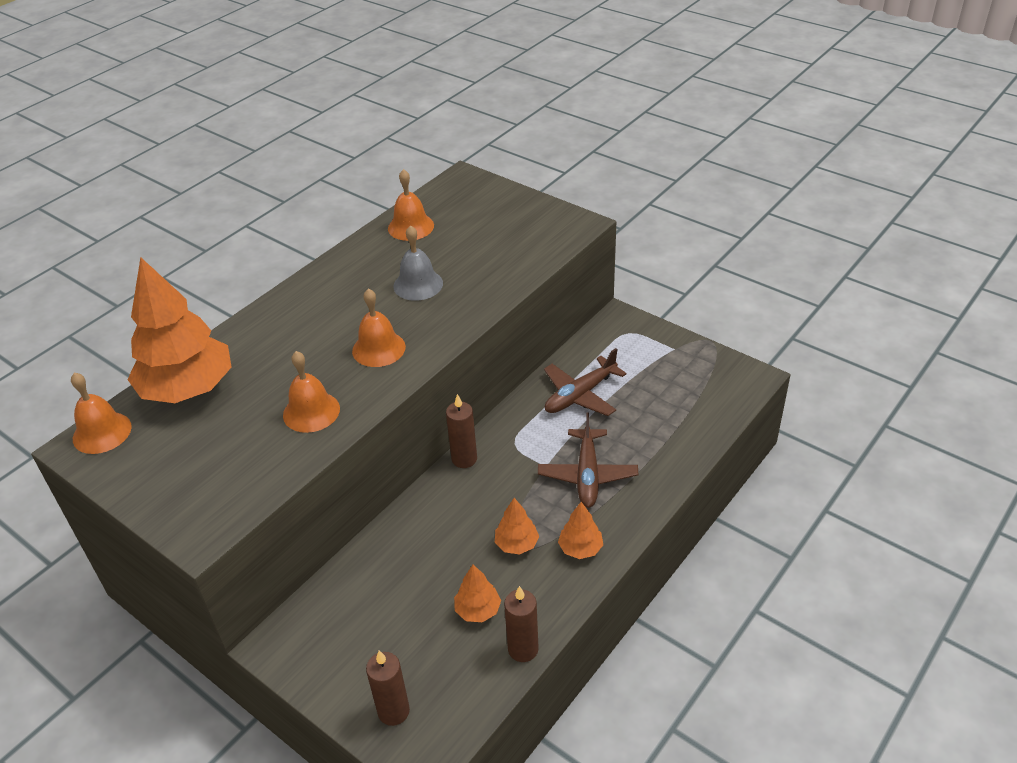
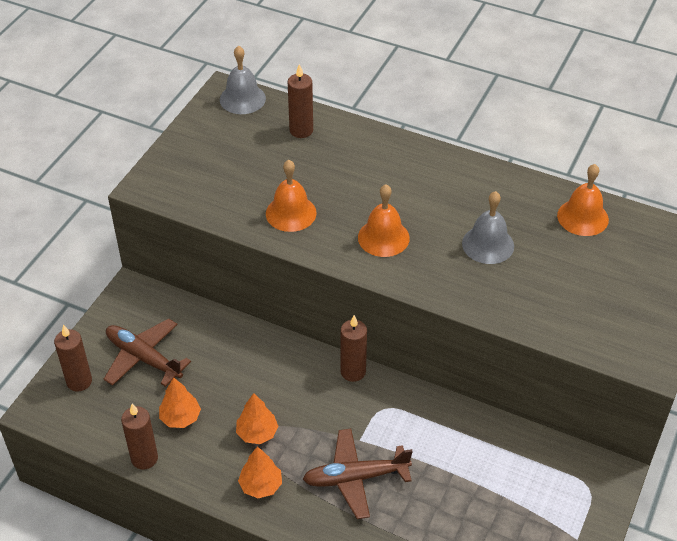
camera: 75 degrees right, 5 degrees up
(102, 432) = (242, 99): orange bell -> grey bell
(188, 389) = (301, 130): orange tree -> brown candle
(580, 395) = (469, 454): brown plane -> brown plane (143, 358)

